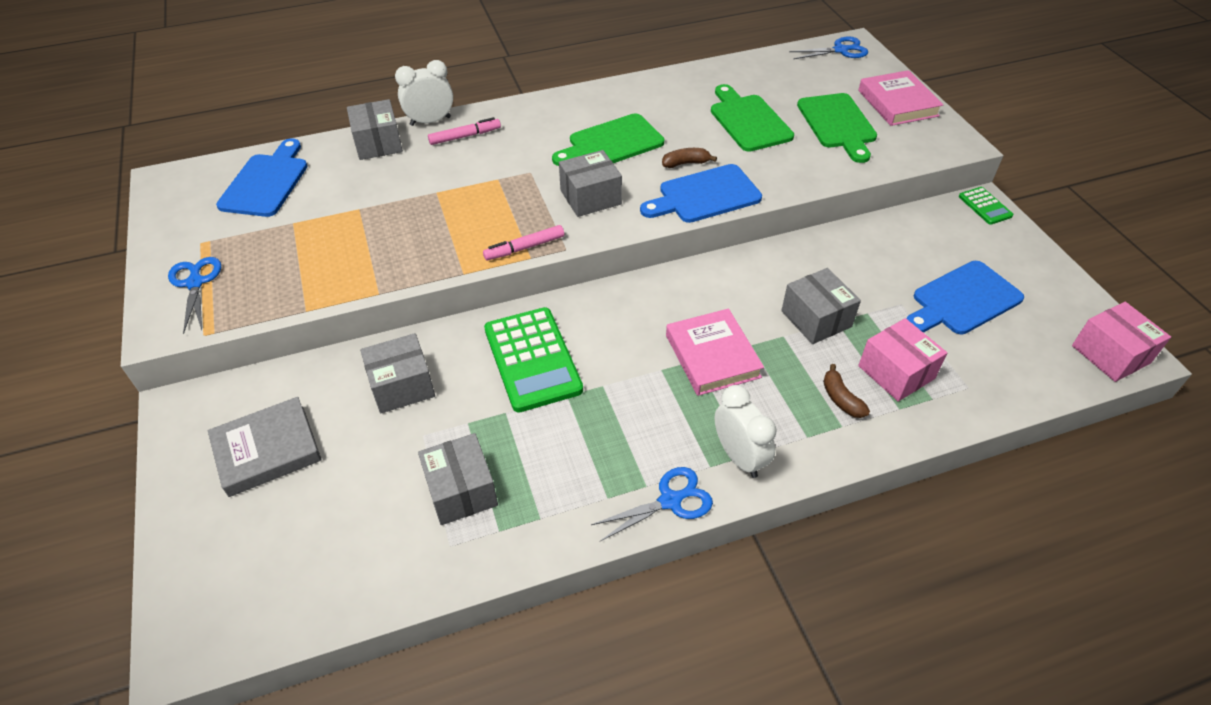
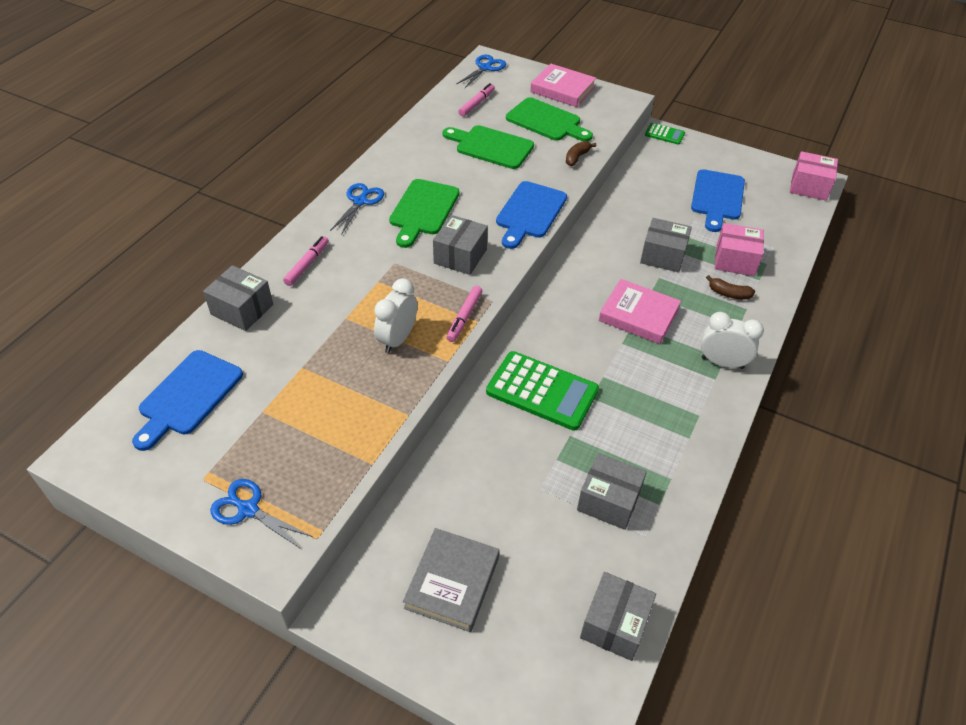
camera: 45 degrees left, 0 degrees up
(266, 182) = (188, 396): blue cutting board -> blue cutting board turned 120 degrees counterclockwise
(402, 386) = (483, 469): grey box -> grey box (614, 624)
(430, 121) = (261, 268): white clock -> white clock (397, 339)
(670, 501) = (721, 413): blue scissors -> blue scissors (360, 201)
(685, 163) = (490, 197): brown banana -> brown banana (577, 157)
(787, 78) = (476, 104): none -> pink marker

